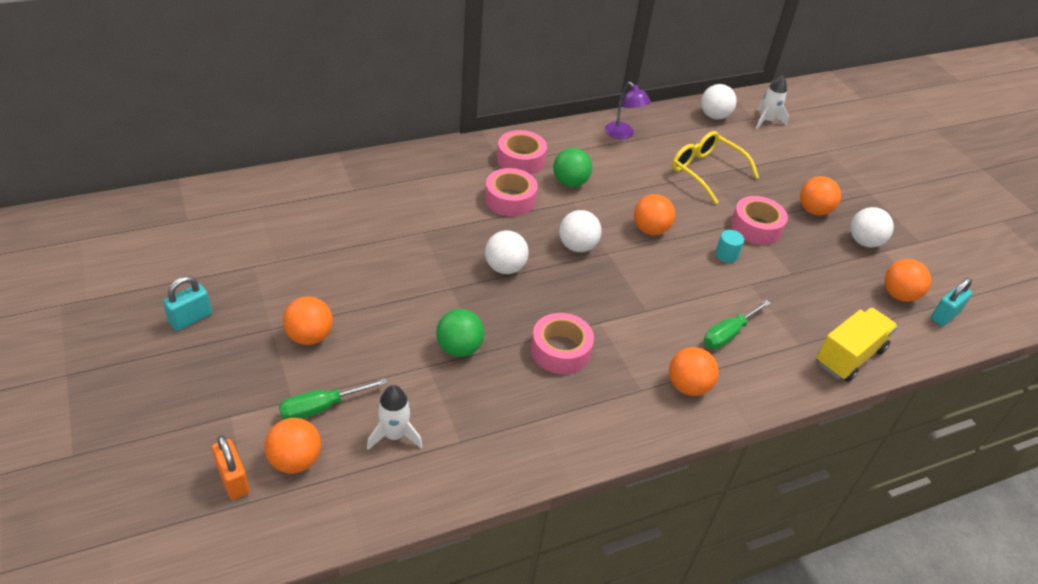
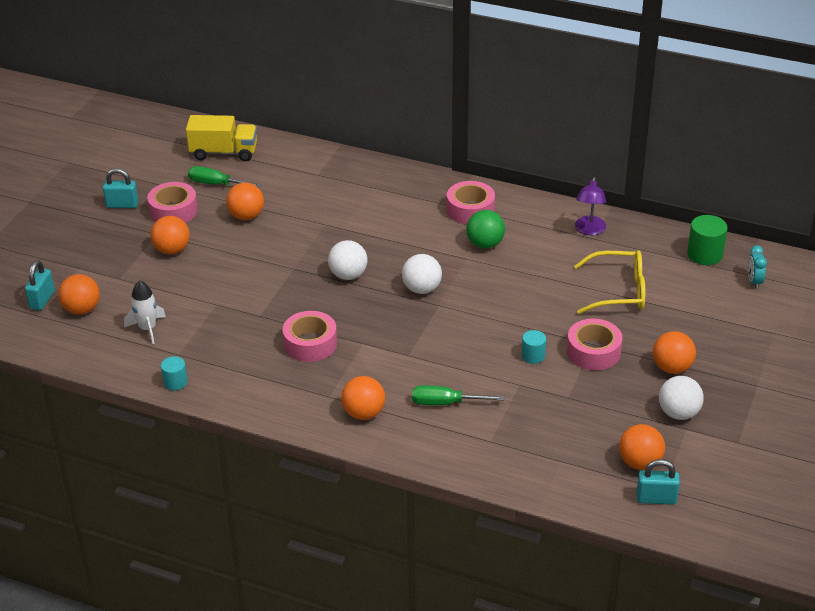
camera: 50 degrees right, 5 degrees down
(233, 480) = (42, 300): orange padlock -> turquoise padlock
(322, 407) = (129, 291): green screwdriver -> green screwdriver (216, 184)
(459, 348) = (248, 305): green ball -> none
(497, 473) = (175, 382): none -> turquoise cylinder
(510, 199) = (419, 233): pink tape -> pink tape (173, 211)
(650, 230) = (497, 307): orange ball -> orange ball (246, 216)
(705, 171) = (619, 291): yellow glasses -> yellow glasses turned 90 degrees clockwise
(714, 116) = (705, 254): white ball -> green cylinder
(766, 121) = (754, 281): white rocket -> turquoise clock
(849, 356) = (518, 471): yellow truck -> yellow truck (224, 152)

